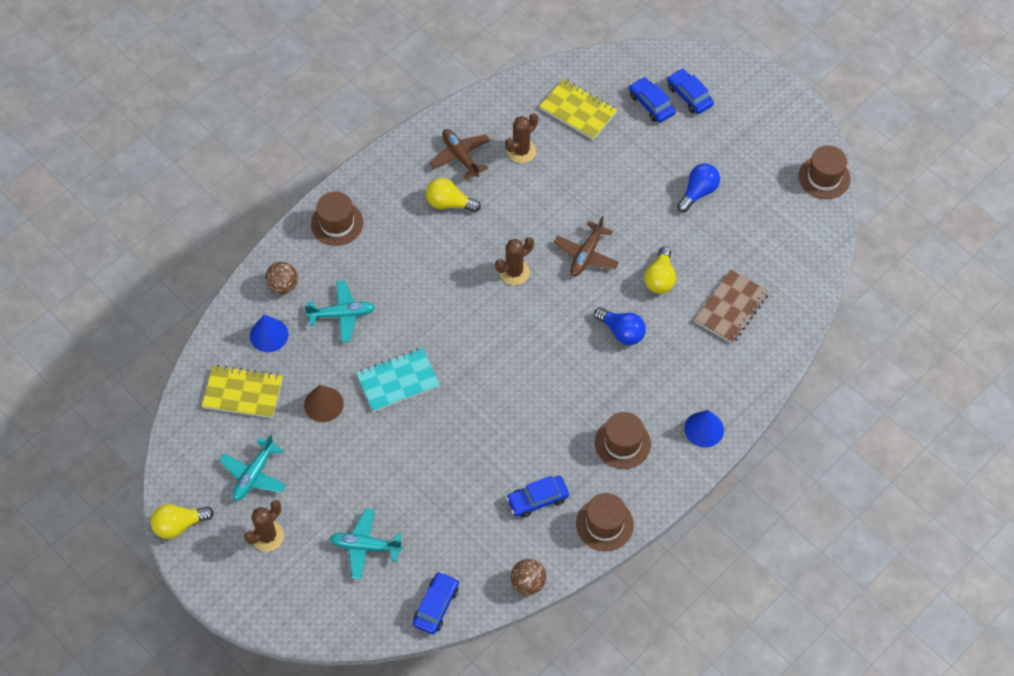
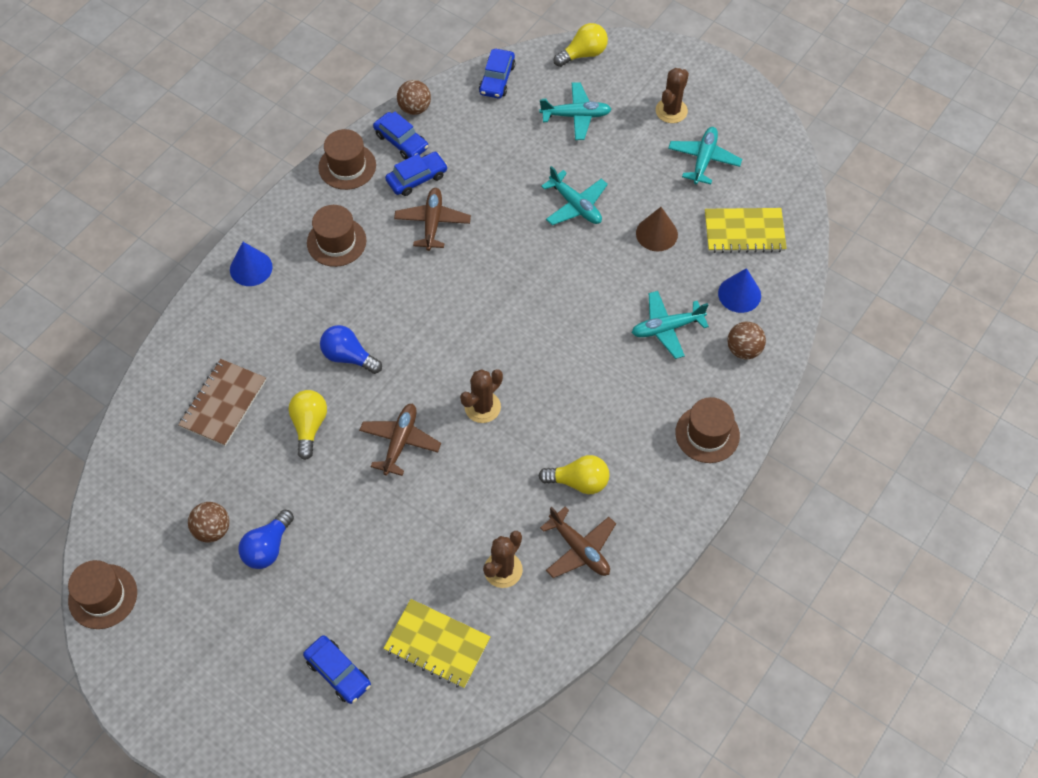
camera: 170 degrees right, 0 degrees up
(179, 525) = (758, 108): yellow light bulb -> yellow light bulb (583, 54)
(391, 445) = (575, 205): none -> turquoise plane
(398, 381) = (585, 268): turquoise notebook -> none
(529, 448) = (432, 223): none -> brown plane
(689, 96) = (286, 695): blue car -> blue car (401, 141)
(741, 211) = (212, 529): none -> brown ball

